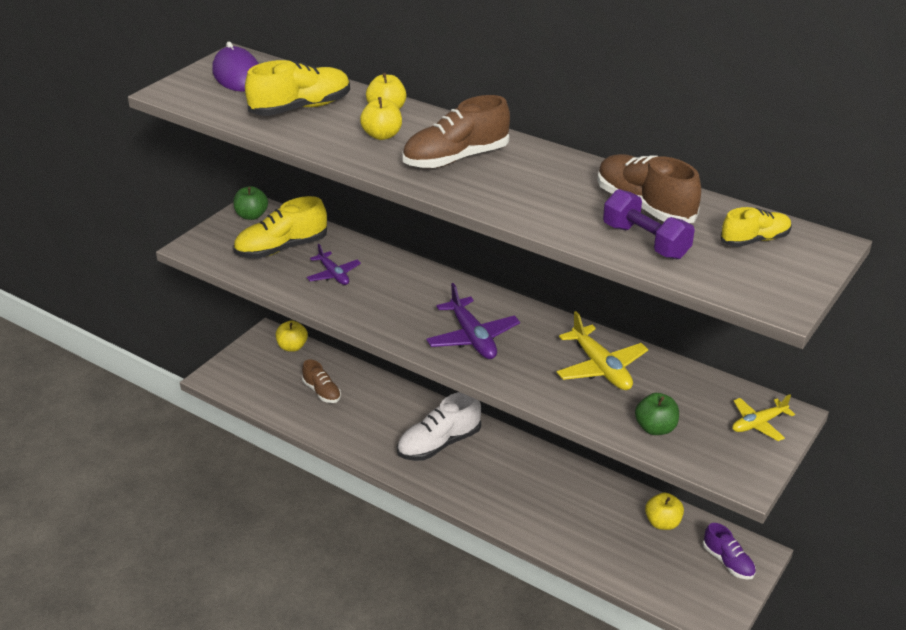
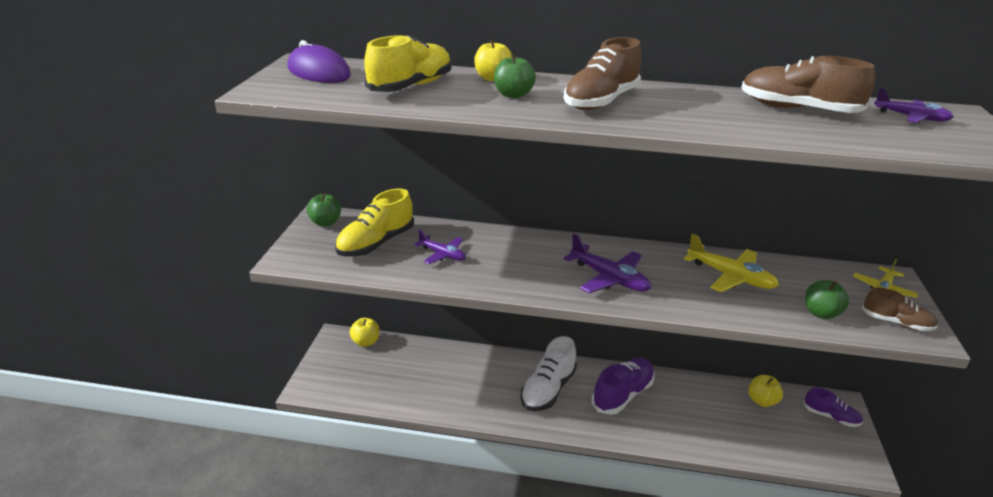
camera: 25 degrees left, 5 degrees down
(322, 392) = (417, 373): brown shoe -> brown shoe (896, 323)
(382, 135) = (513, 95): yellow apple -> green apple
(513, 471) = (622, 395): none -> purple shoe
(645, 241) = (840, 132): purple dumbbell -> none
(755, 240) = (911, 117): yellow shoe -> purple plane

